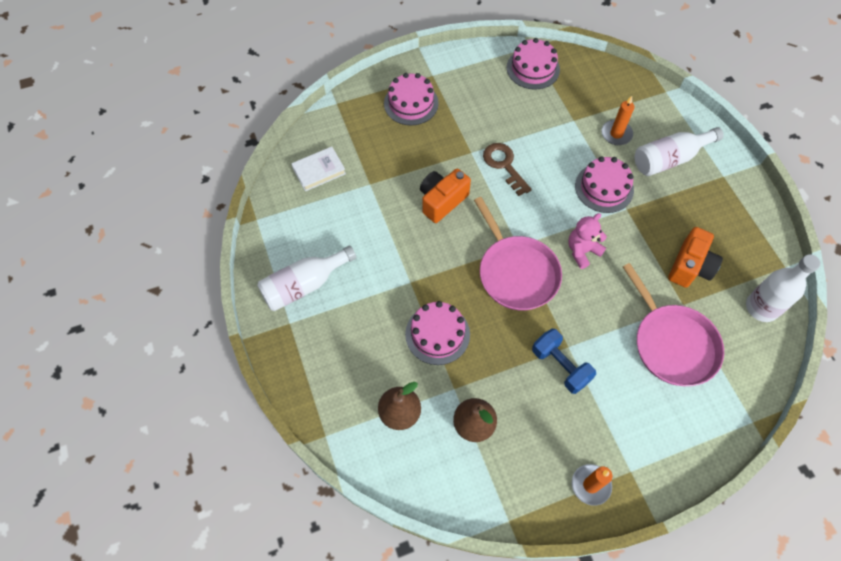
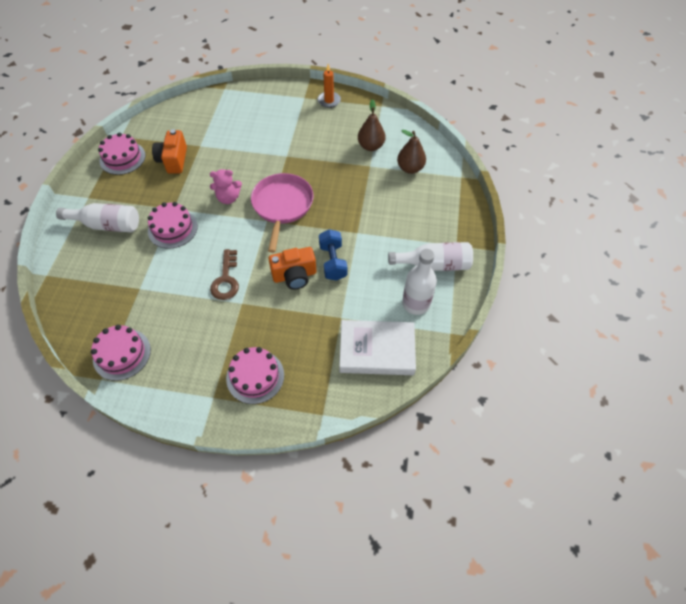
camera: 150 degrees left, 5 degrees down
(319, 171) = (377, 350): white book -> white book, size x1.68
(437, 334) = (360, 195): pink cake -> pink cake (122, 158)
(560, 366) = (299, 149): blue dumbbell -> blue dumbbell (333, 262)
(616, 134) = (121, 261): orange candle -> none
(672, 343) = (227, 132): pink pan -> none
(690, 266) = (173, 160): orange camera -> orange camera turned 60 degrees counterclockwise
(761, 307) = (159, 125): white bottle -> white bottle (416, 303)

